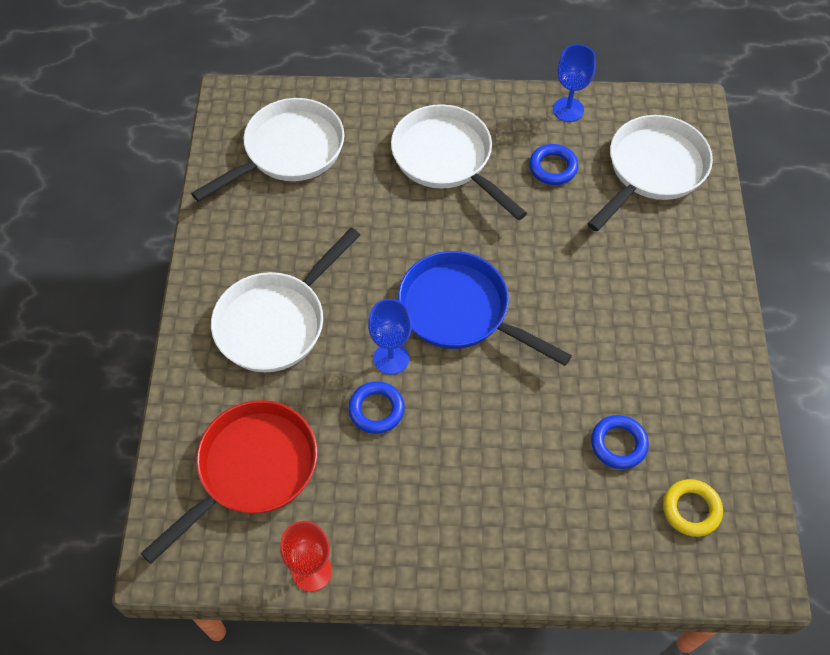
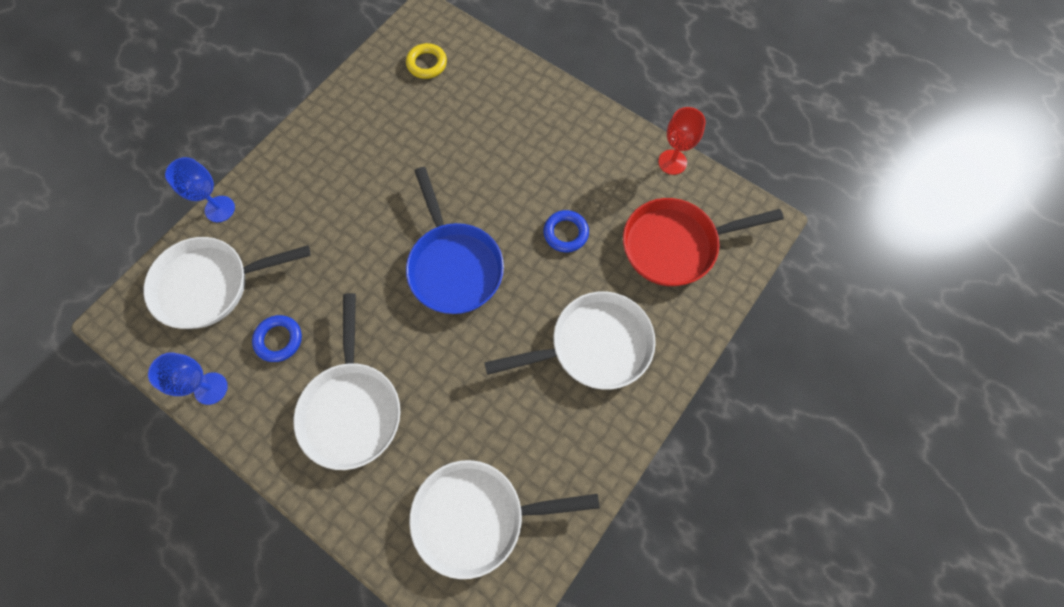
camera: 145 degrees left, 10 degrees up
(391, 358) = (529, 262): blue goblet -> blue goblet (220, 209)
(618, 444) = (432, 119): blue ring -> none

